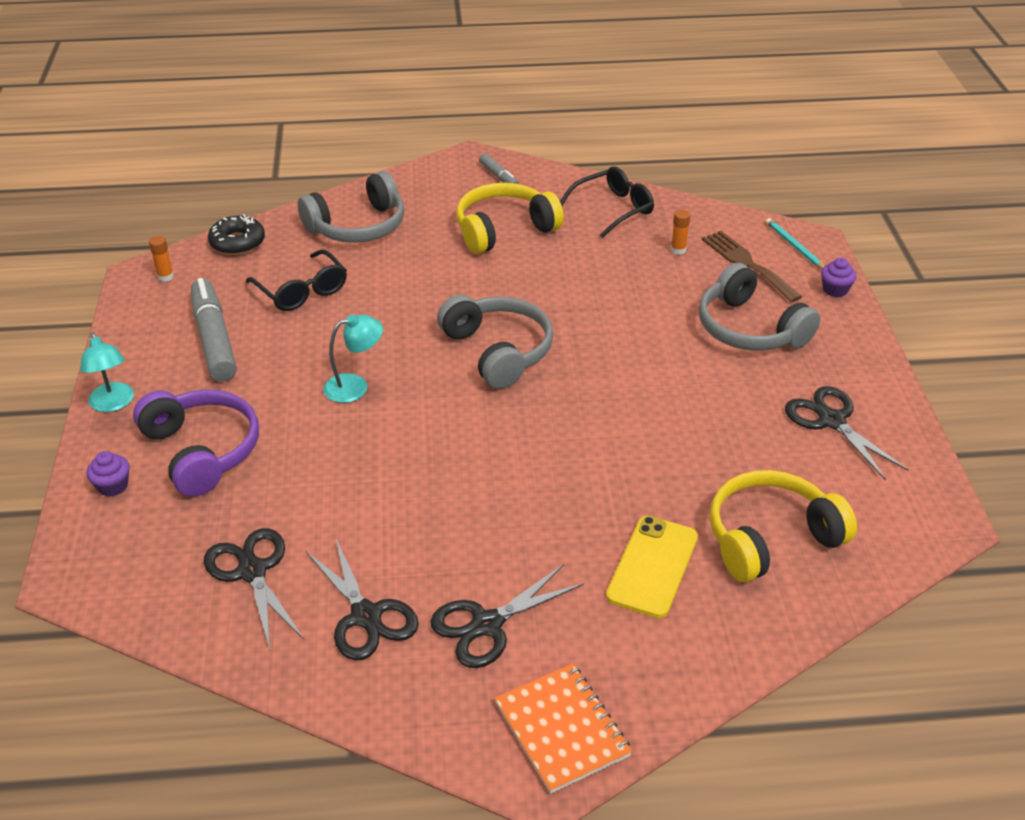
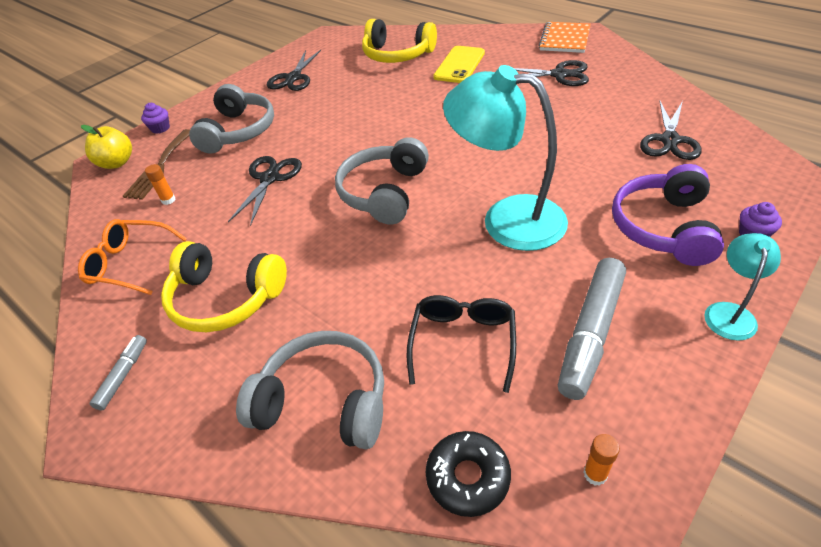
camera: 130 degrees left, 5 degrees up
(355, 386) = (507, 219): turquoise lamp -> turquoise lamp, size x2.05
(366, 616) = (617, 98): black scissors -> black scissors (269, 178)
(613, 209) = (130, 263): black glasses -> orange glasses
(652, 566) = (459, 65): yellow phone -> yellow phone turned 45 degrees counterclockwise
(794, 246) = (117, 163): turquoise pencil -> yellow apple

